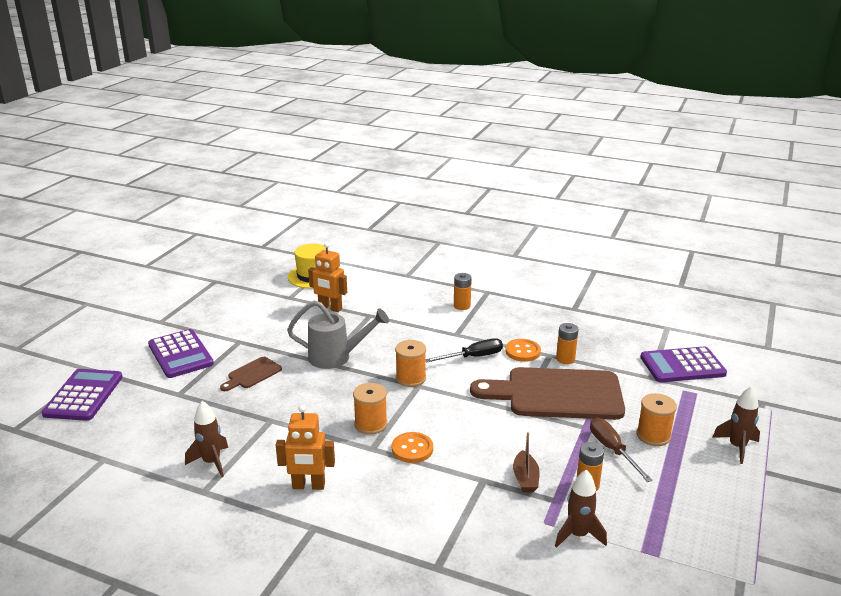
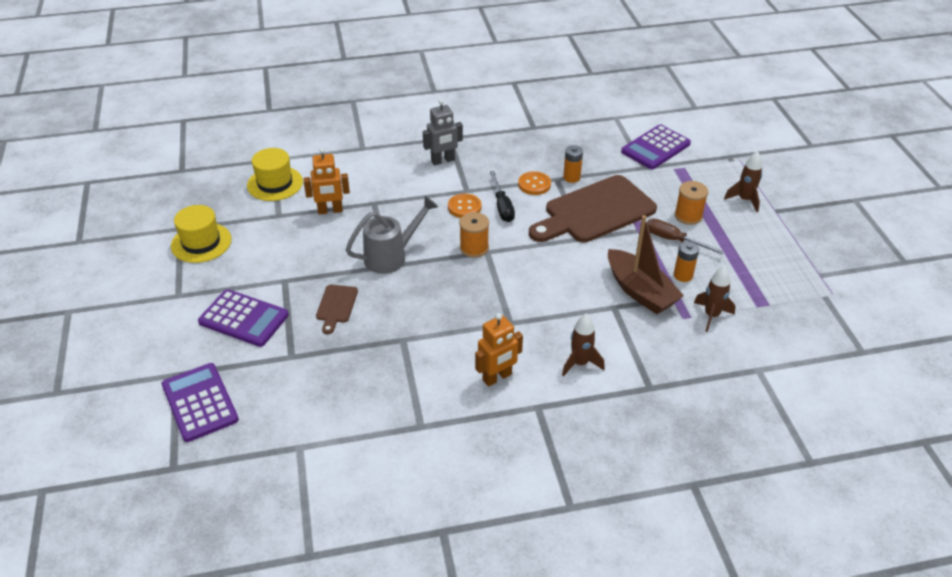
camera: 35 degrees left, 15 degrees up
(211, 462) = (398, 400): brown rocket -> brown rocket (580, 363)
(216, 295) = (201, 243): none -> yellow hat
(371, 424) = (487, 303): orange spool -> none
(412, 449) = (540, 308): orange button -> orange button (464, 207)
(462, 306) = (443, 161): orange battery -> grey robot
(473, 357) = (502, 206): black screwdriver -> black screwdriver turned 135 degrees clockwise
(525, 478) = (640, 291): brown boat -> brown boat, size x1.98

